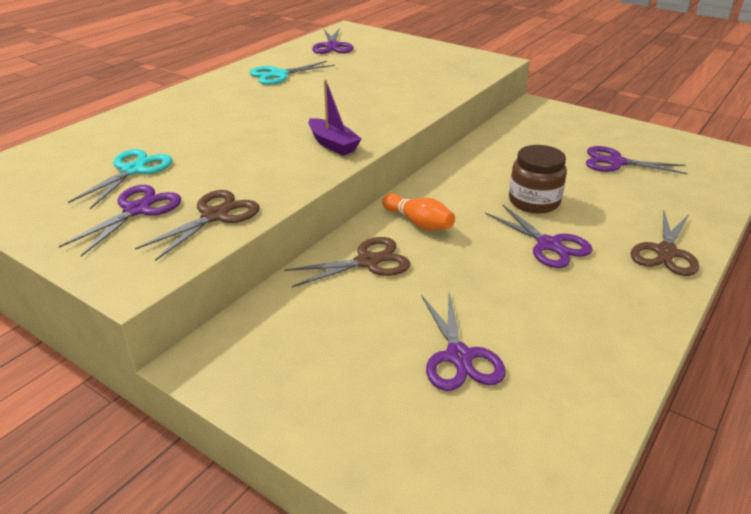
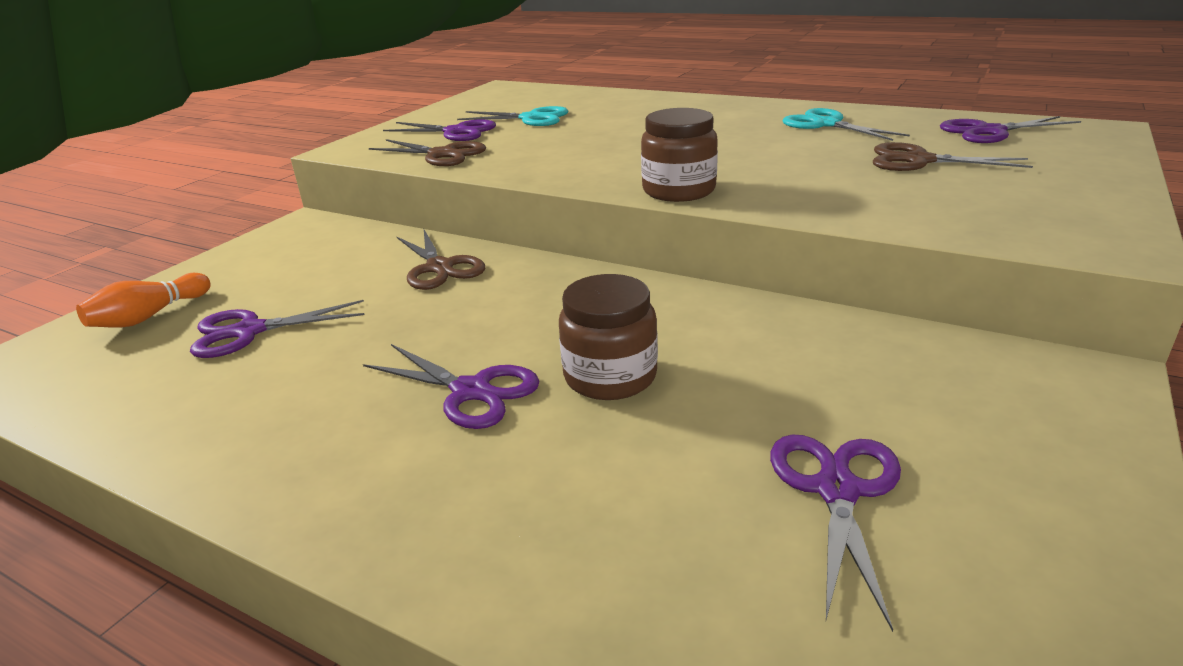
camera: 85 degrees right, 5 degrees down
(333, 144) = (616, 174): purple boat -> none
(380, 128) = (679, 190): none -> brown jar
(418, 223) = (529, 288): orange bowling pin -> orange bowling pin (149, 316)
(549, 245) = (471, 391): purple scissors -> purple scissors turned 105 degrees counterclockwise
(666, 252) = (440, 530): brown scissors -> brown scissors (919, 161)

